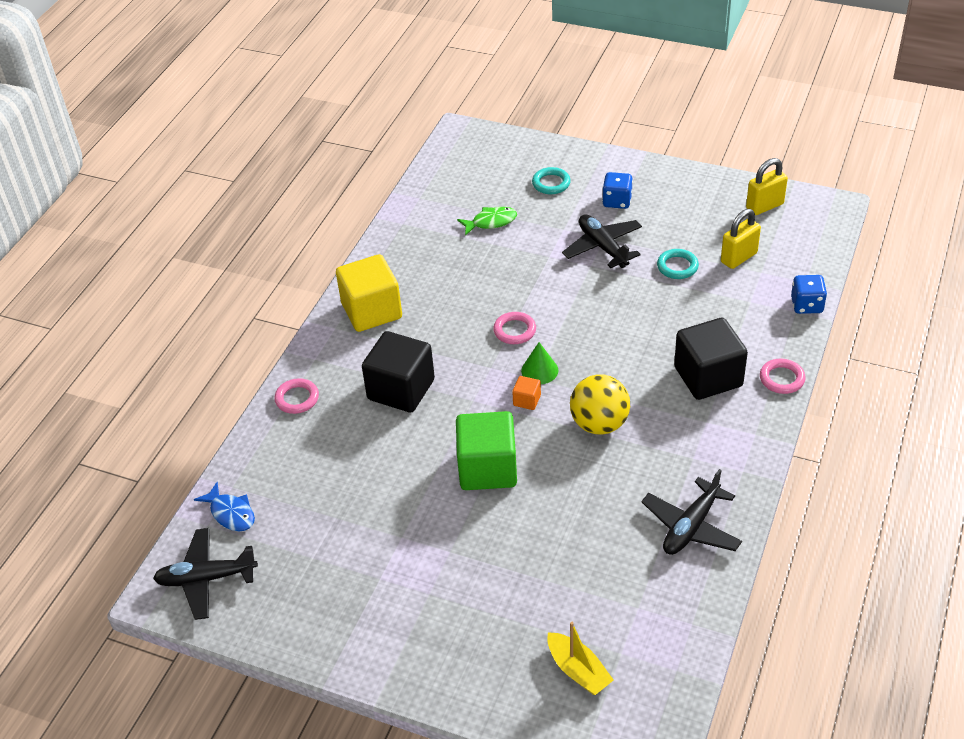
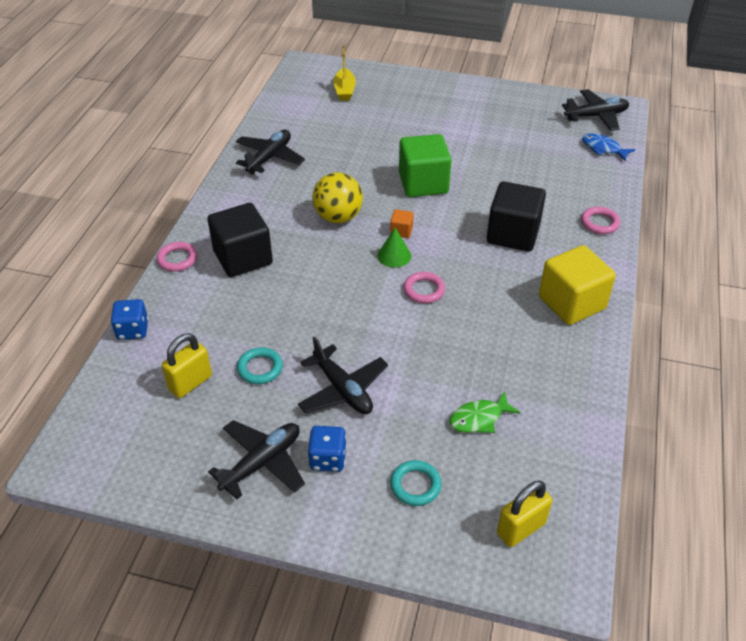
camera: 170 degrees right, 0 degrees up
(578, 670) = (344, 90): yellow boat -> yellow boat turned 135 degrees counterclockwise
(669, 201) = (262, 463): none -> black plane
(764, 206) = (143, 459): yellow padlock -> yellow padlock (521, 528)

